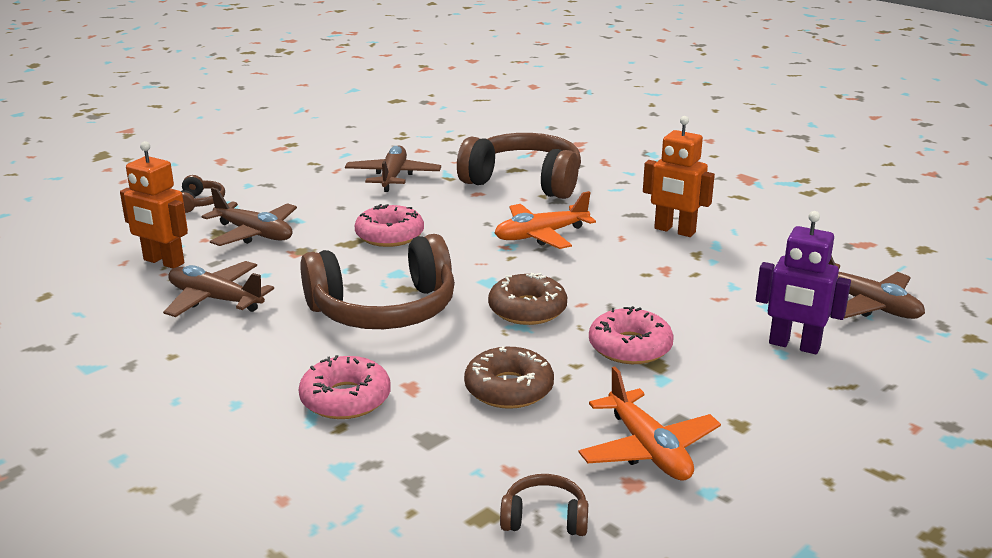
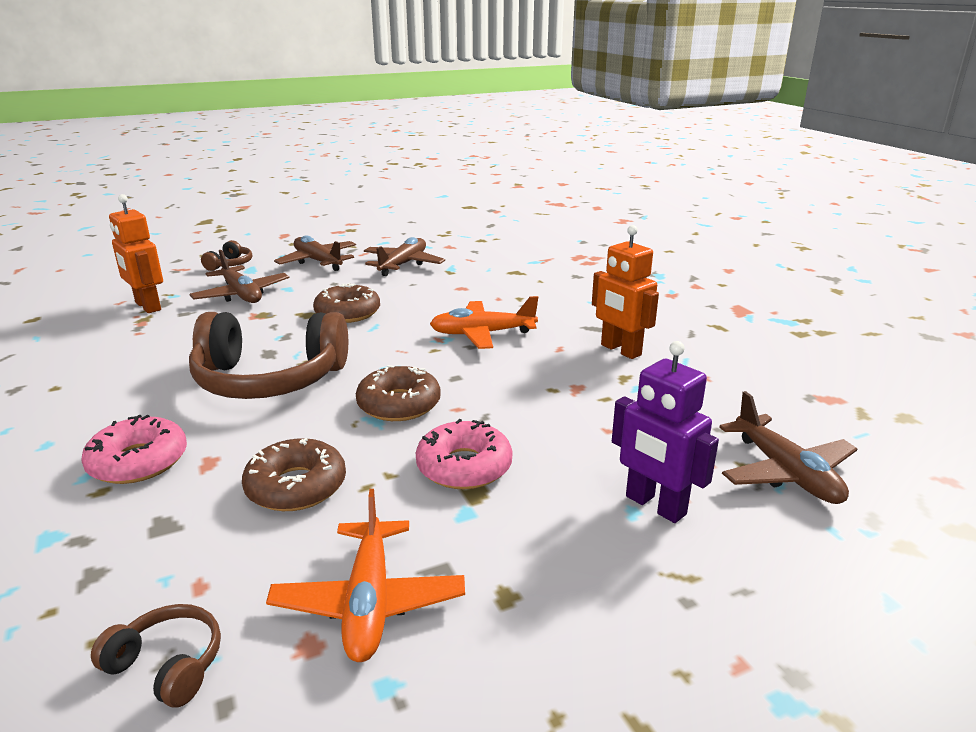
camera: 20 degrees right, 0 degrees up
(215, 299) = (147, 344): brown plane -> brown plane (318, 261)
(389, 235) = (347, 313): pink donut -> brown donut
(524, 182) = (513, 284): brown headphones -> none

